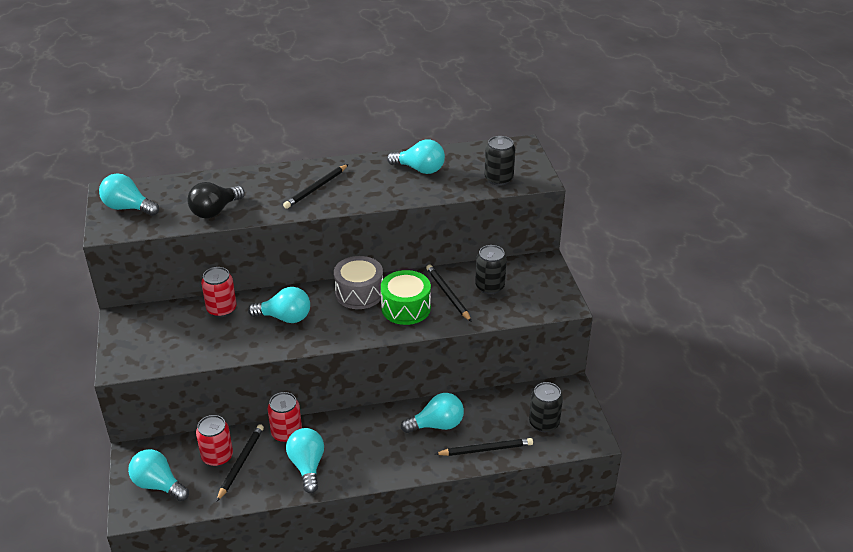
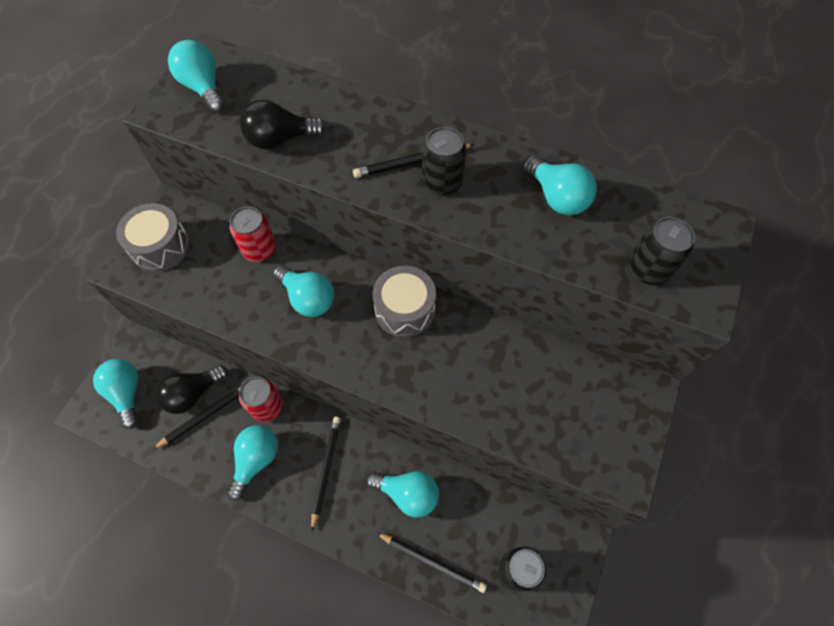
camera: 35 degrees right, 25 degrees up
(139, 341) = (161, 247): none -> grey drum
(217, 456) = (193, 394): red can -> black light bulb
(406, 308) = (437, 362): green drum -> none
(448, 294) = (497, 371): black pencil -> black pencil (326, 470)
(490, 286) = (554, 389): black can -> black can (442, 182)

